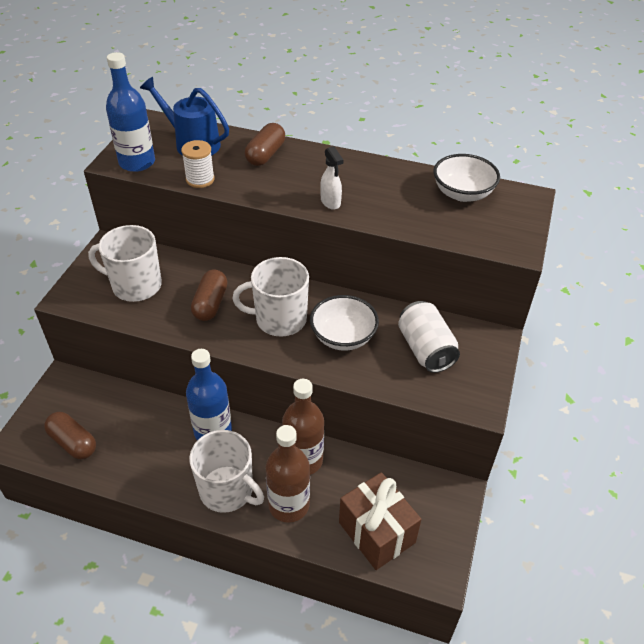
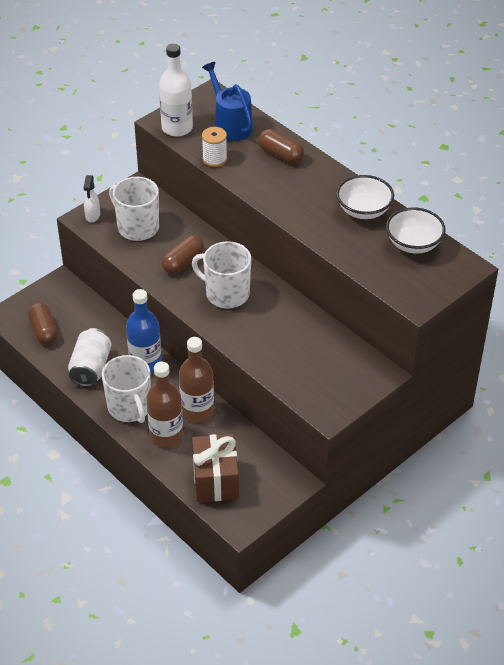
camera: 30 degrees right, 0 degrees up
(137, 162) = (177, 128): blue bottle -> white bottle
(265, 154) = (280, 154): brown capsule -> brown capsule turned 75 degrees clockwise
(330, 202) = (300, 213): white spray bottle -> white spray bottle (92, 216)
(343, 337) = (264, 325): white bowl -> white bowl (363, 210)
(425, 349) = (320, 359): white can -> white can (91, 368)

